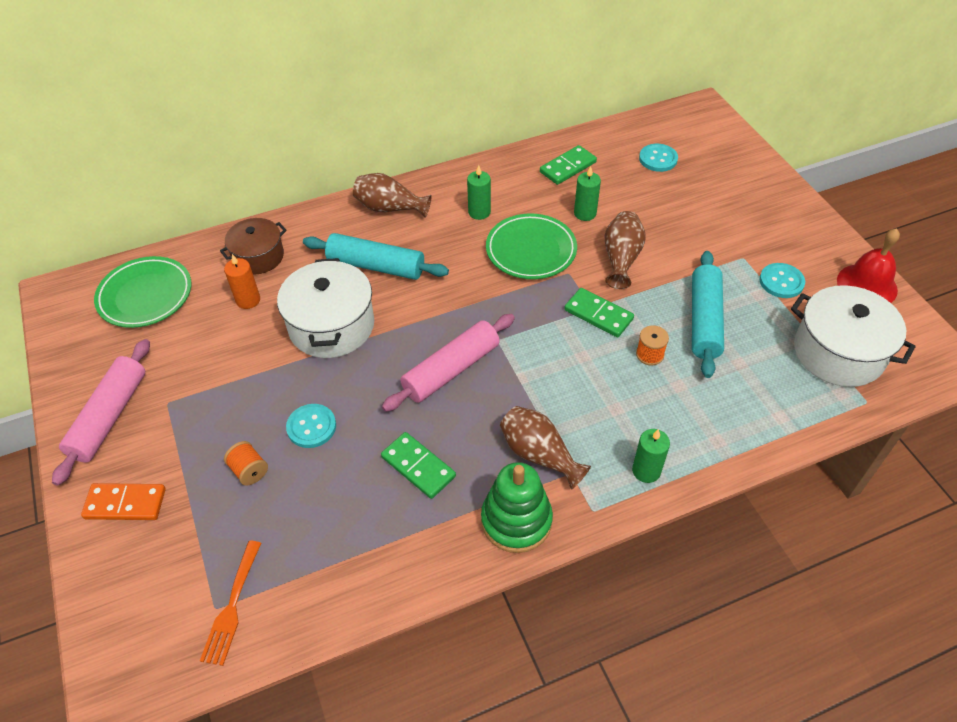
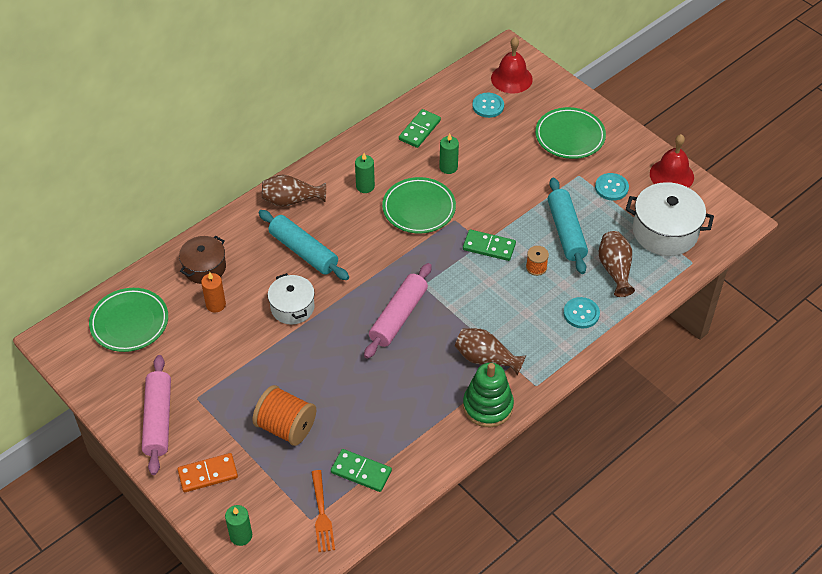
camera: 20 degrees left, 0 degrees up
(249, 471) = (286, 427): orange spool -> orange spool, size x1.94
(311, 427) = (315, 385): turquoise button -> turquoise button (581, 313)
(331, 326) = (292, 307): white pot -> white pot, size x0.64
(376, 266) = (303, 251): turquoise rolling pin -> turquoise rolling pin turned 45 degrees clockwise
(418, 466) = (405, 390): green domino -> green domino (361, 472)
(621, 259) = (489, 198): brown vase -> brown vase (615, 270)
(646, 471) = (561, 349): green candle -> green candle (241, 536)
(696, 136) = (511, 78): none -> red bell
(746, 211) = (570, 136): none -> green plate

